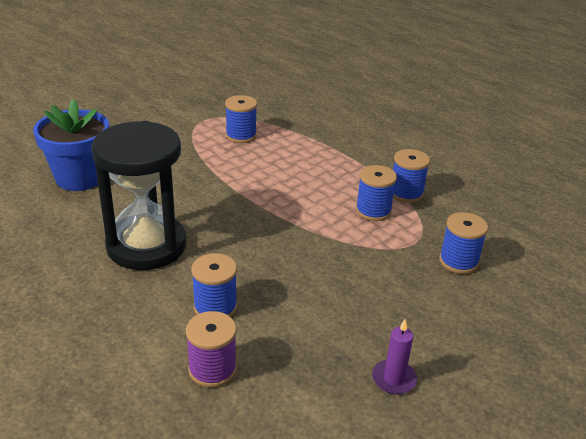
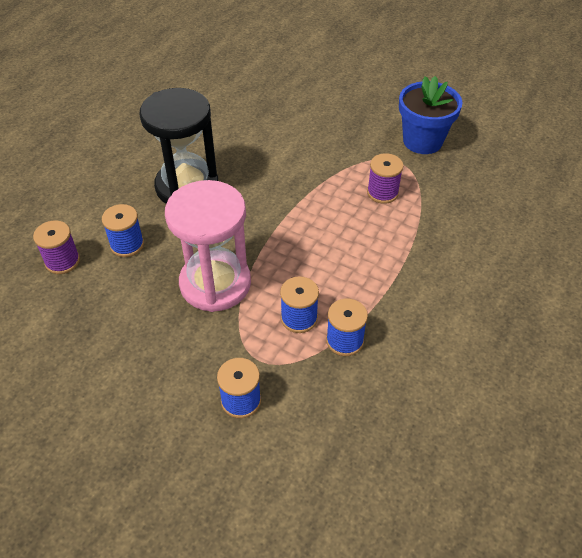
camera: 75 degrees right, 15 degrees up
(79, 178) = (259, 123): blue flower pot -> blue flower pot (422, 141)
(241, 135) = (382, 192): blue spool -> purple spool
(309, 251) = (215, 283): none -> pink hourglass
(394, 379) = (70, 369): purple candle -> none

